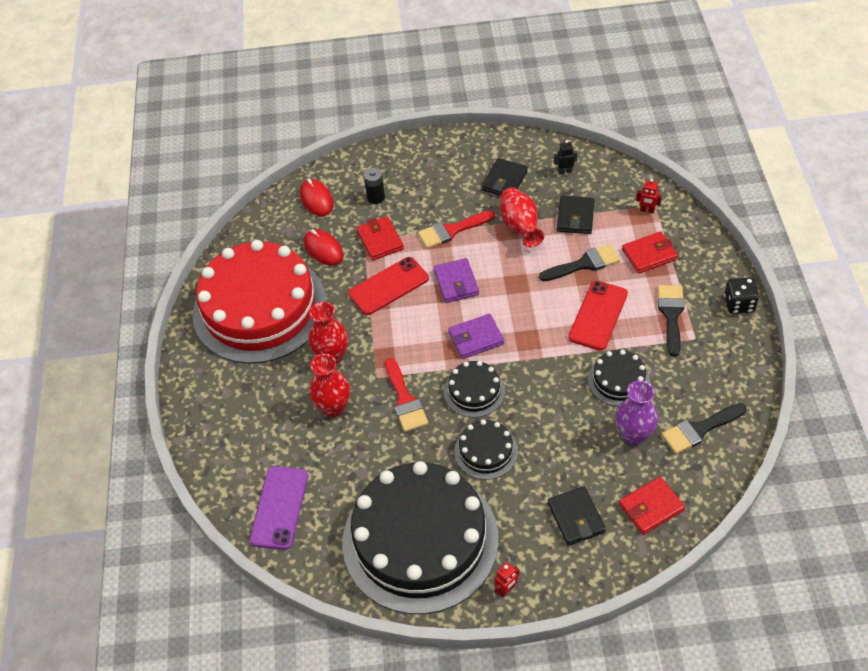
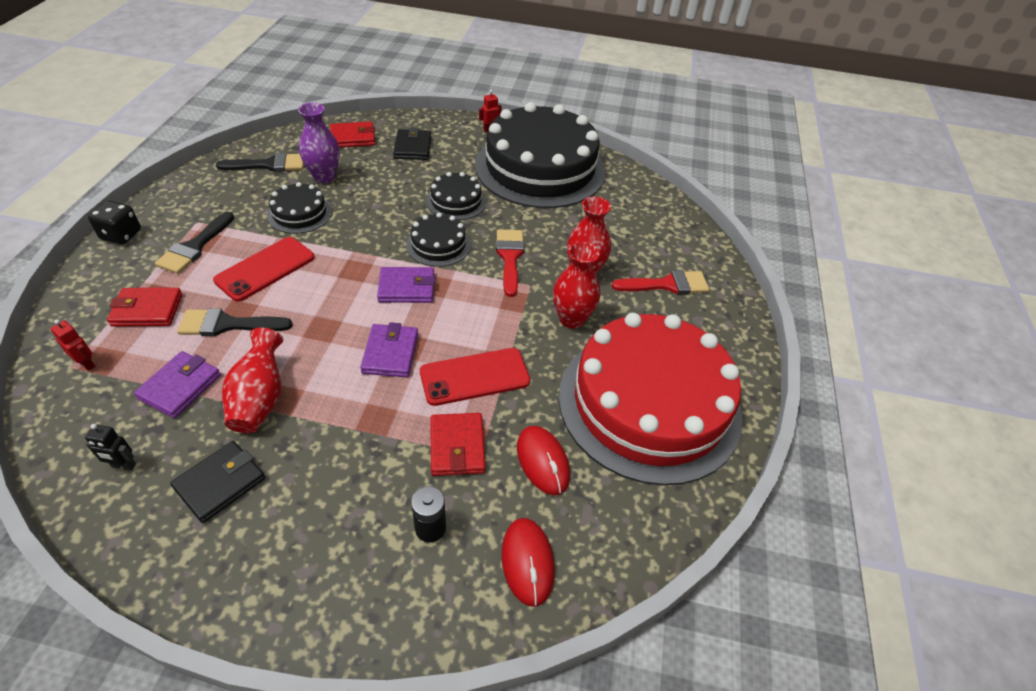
camera: 170 degrees left, 5 degrees down
(279, 507) = (653, 216): purple phone -> none
(451, 230) = (352, 426): red brush -> red brush (667, 284)
(575, 217) = (180, 387): black wallet -> purple wallet

